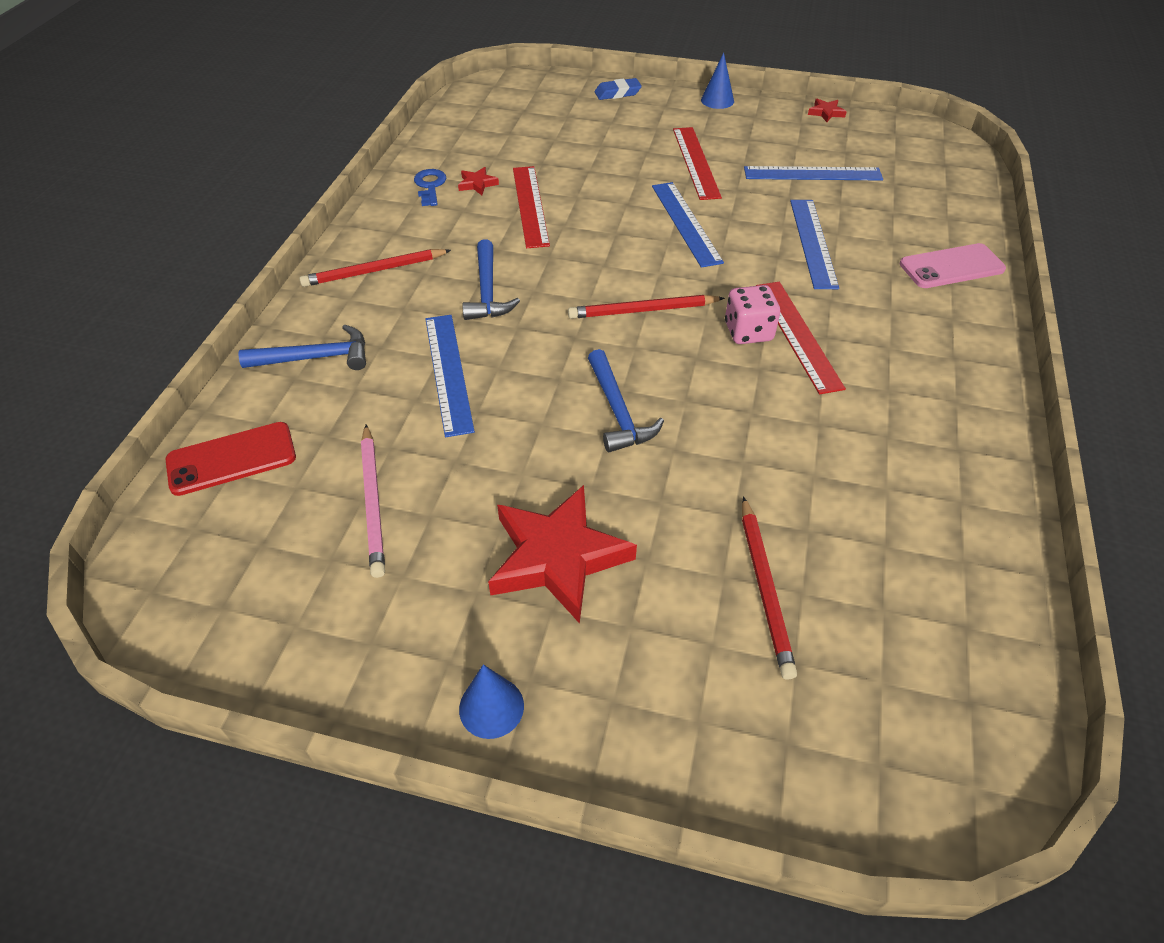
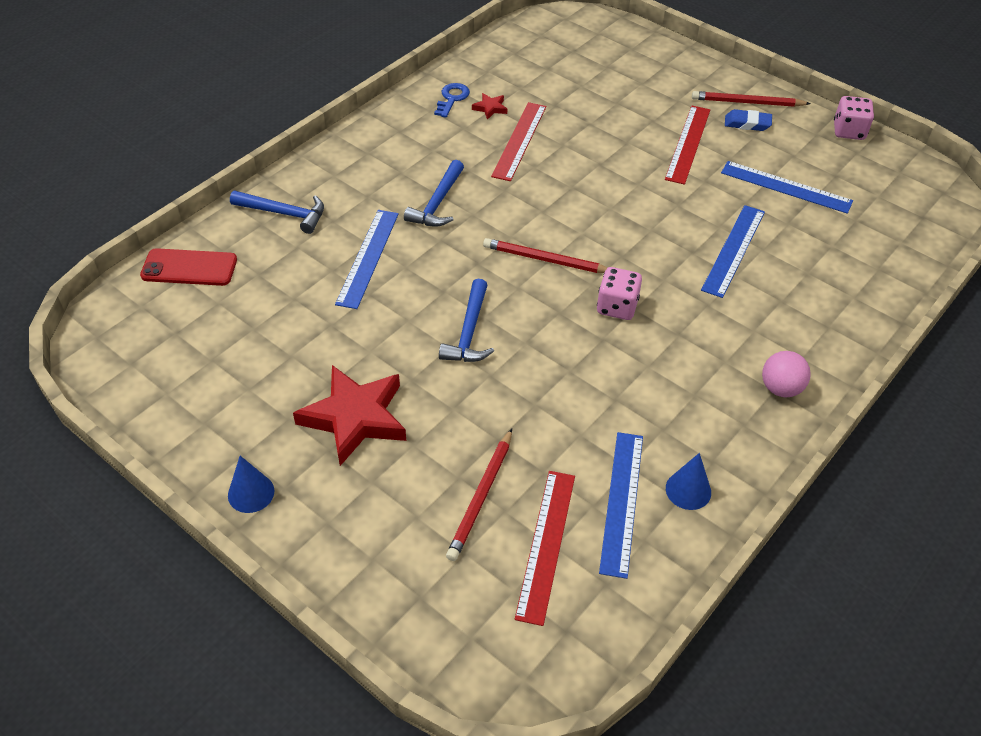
camera: 25 degrees right, 0 degrees up
(373, 501) = (260, 332): pink pencil -> none
(374, 271) = (366, 158): red pencil -> red pencil (747, 102)
(617, 93) = (668, 56): blue eraser -> blue eraser (747, 124)
(685, 223) = (636, 197): blue ruler -> blue ruler (621, 502)
(717, 100) = (754, 89): blue cone -> blue cone (688, 490)
(798, 335) = (656, 324): red ruler -> red ruler (546, 544)
(826, 113) = (848, 131): red star -> pink dice
(951, 267) = (841, 313): pink phone -> none
(959, 354) = (780, 388): none -> pink ball

